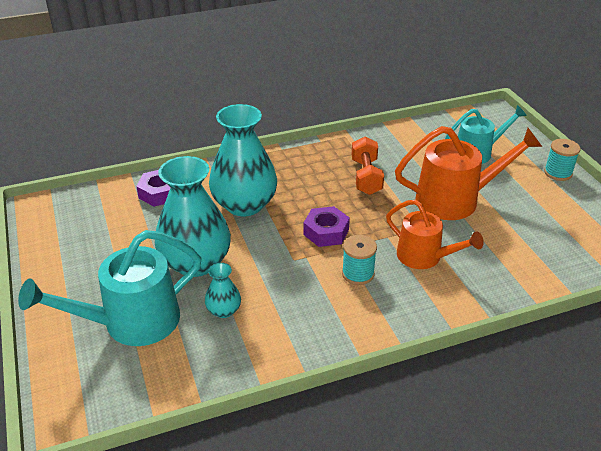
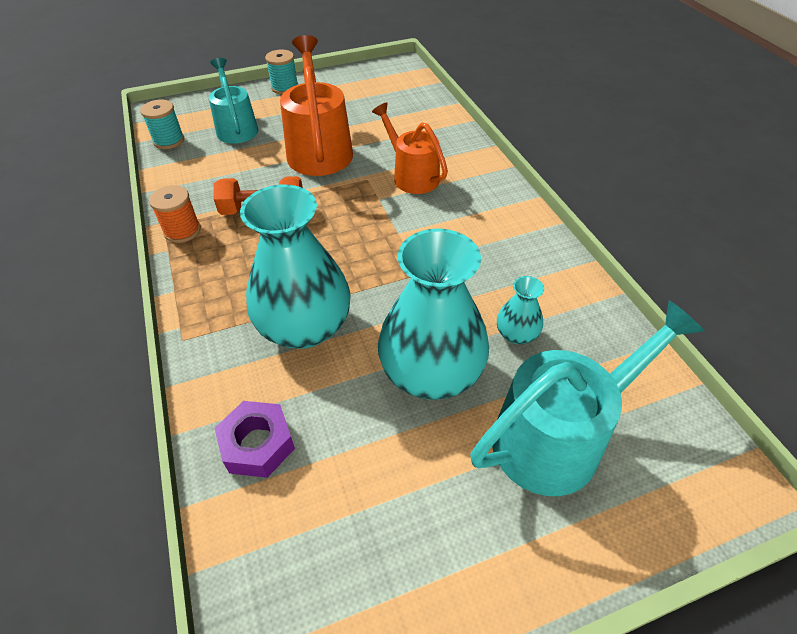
camera: 90 degrees left, 10 degrees up
(130, 322) = (559, 436): turquoise watering can -> turquoise watering can turned 90 degrees counterclockwise
(326, 232) = (369, 245): purple nut -> none
(340, 144) = (182, 231): none -> orange spool
(358, 274) = (440, 222): turquoise spool -> turquoise spool (169, 141)
(425, 257) = (411, 175): orange watering can -> orange watering can turned 75 degrees counterclockwise

